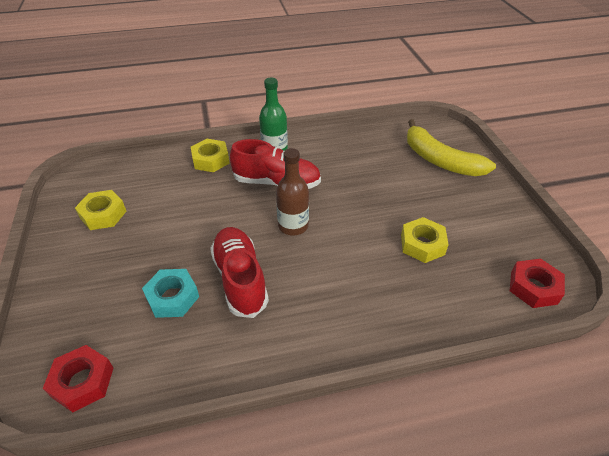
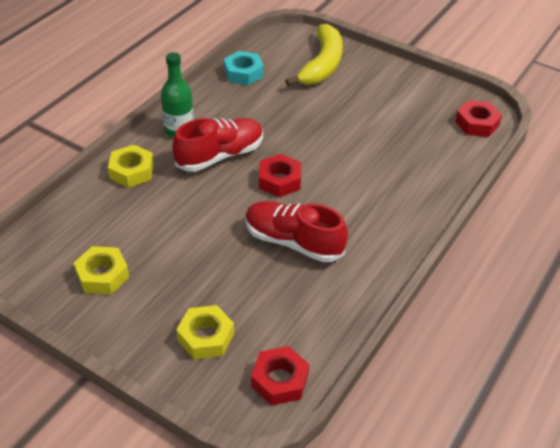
camera: 45 degrees left, 0 degrees up
(172, 297) = (262, 288): turquoise nut -> turquoise nut (243, 73)
(293, 226) = (279, 180): brown bottle -> red nut
(422, 244) = (384, 137): yellow nut -> yellow nut (206, 337)
(439, 160) = (322, 65): yellow banana -> yellow banana turned 75 degrees counterclockwise

